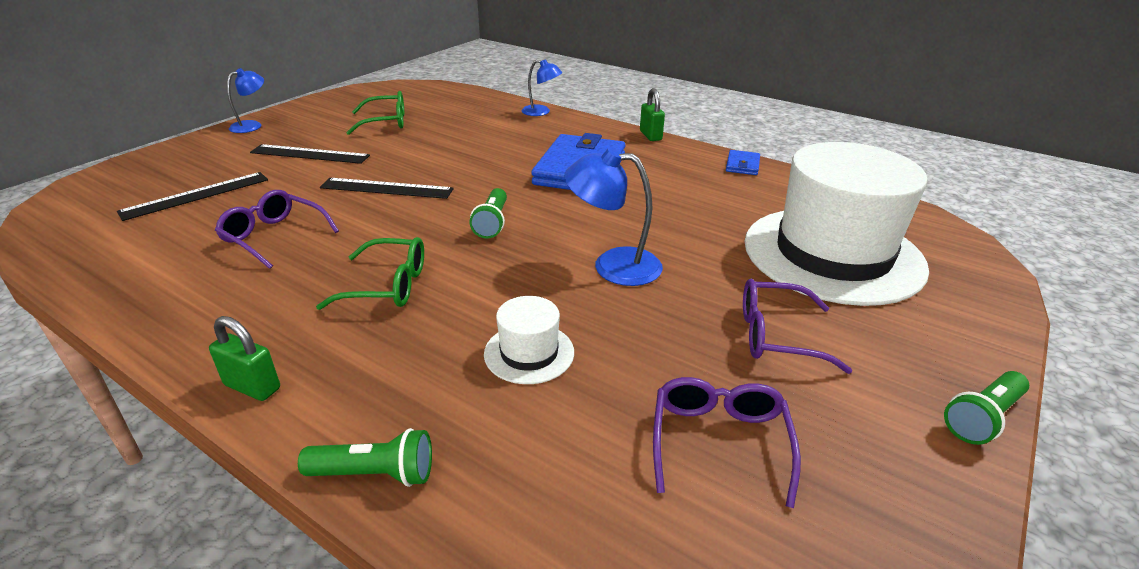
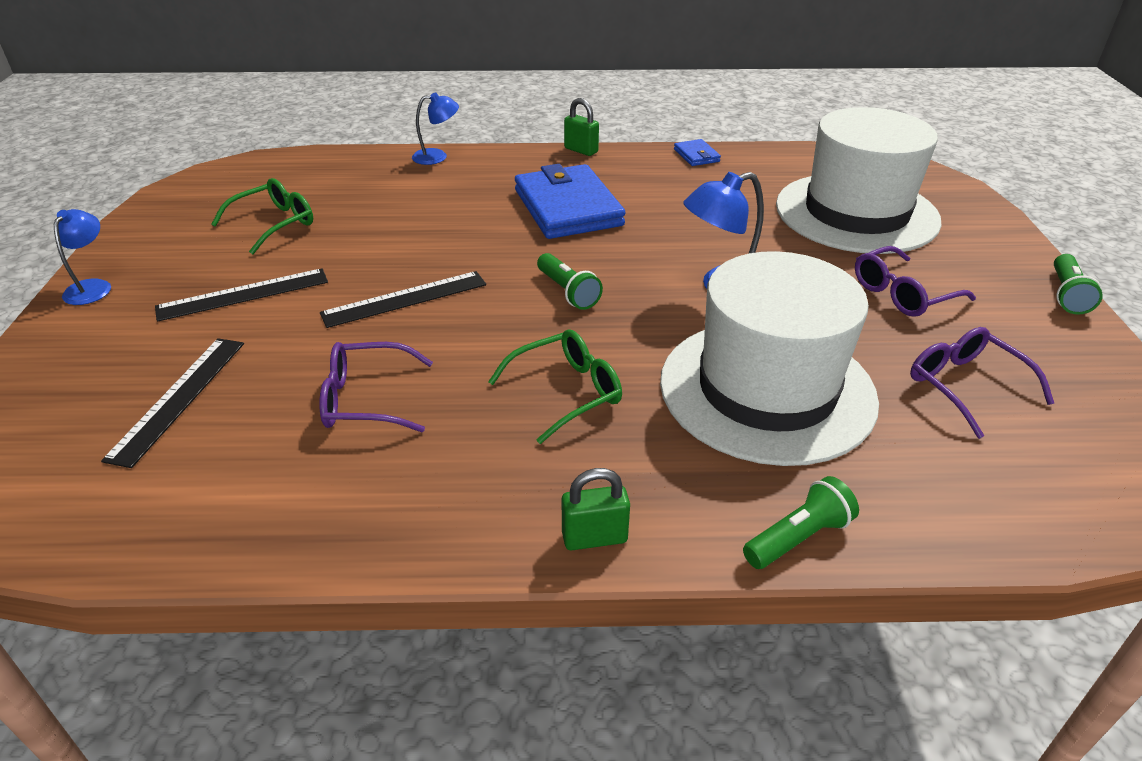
camera: 35 degrees left, 5 degrees up
(529, 353) = (767, 389): white hat -> white hat, size x2.40

